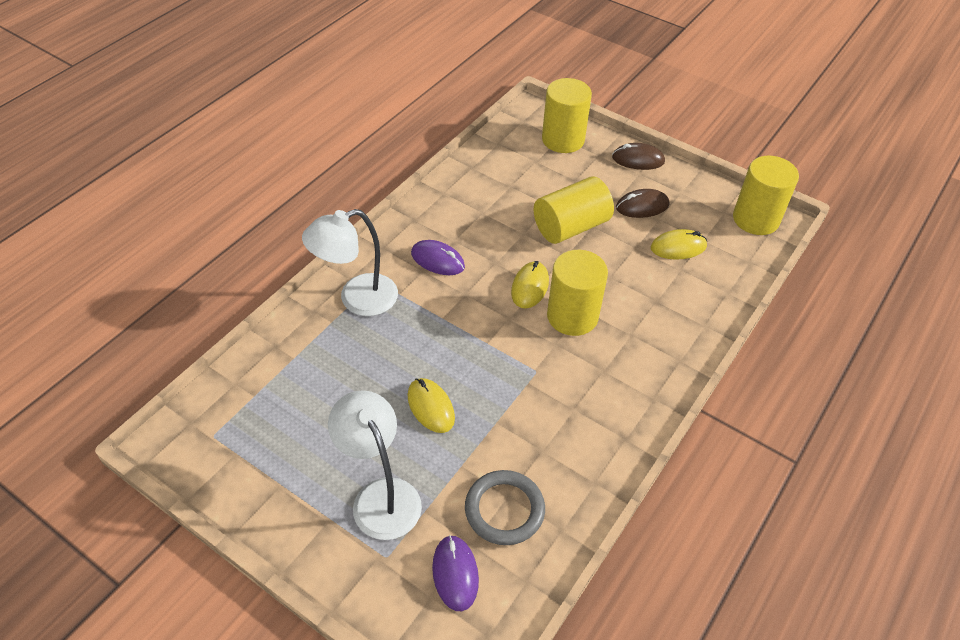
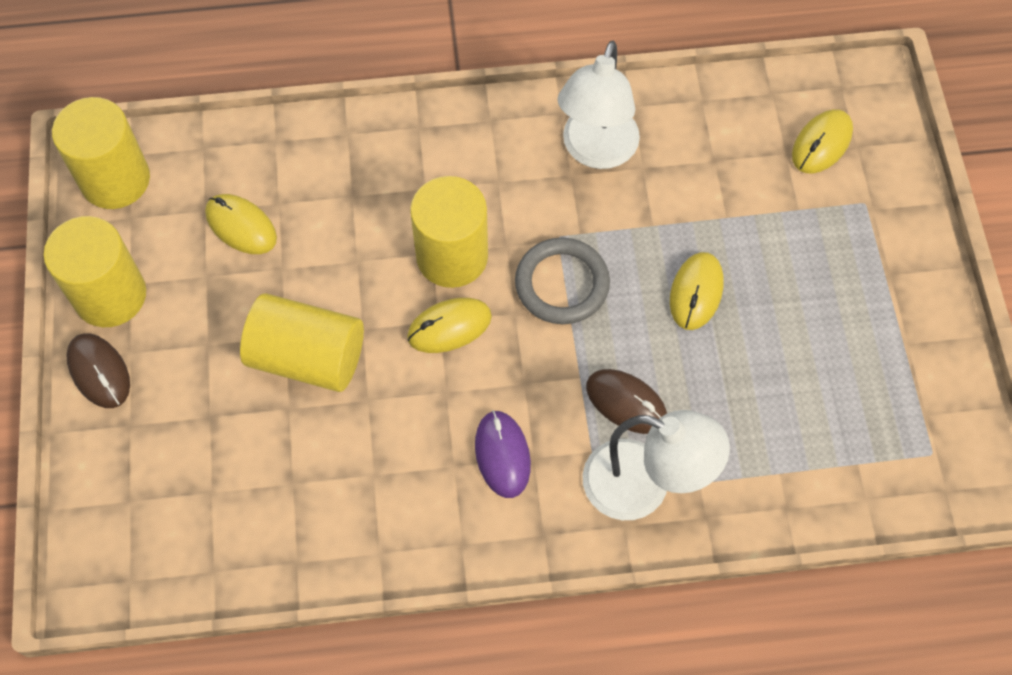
camera: 130 degrees left, 15 degrees up
(380, 496) = (823, 254): white lamp -> white lamp (596, 151)
(455, 574) = (821, 143): purple mouse -> yellow mouse
(504, 510) = (730, 152): grey ring -> grey ring (562, 284)
(563, 139) = (131, 493): yellow cylinder -> yellow cylinder (110, 295)
(642, 206) = (197, 307): brown mouse -> brown mouse (626, 402)

